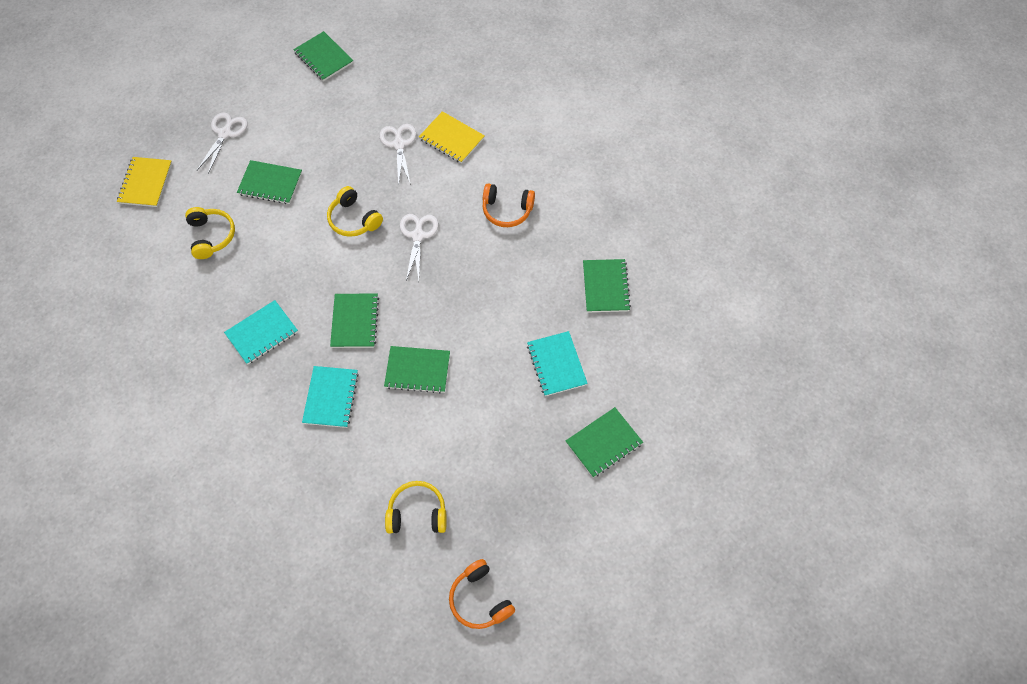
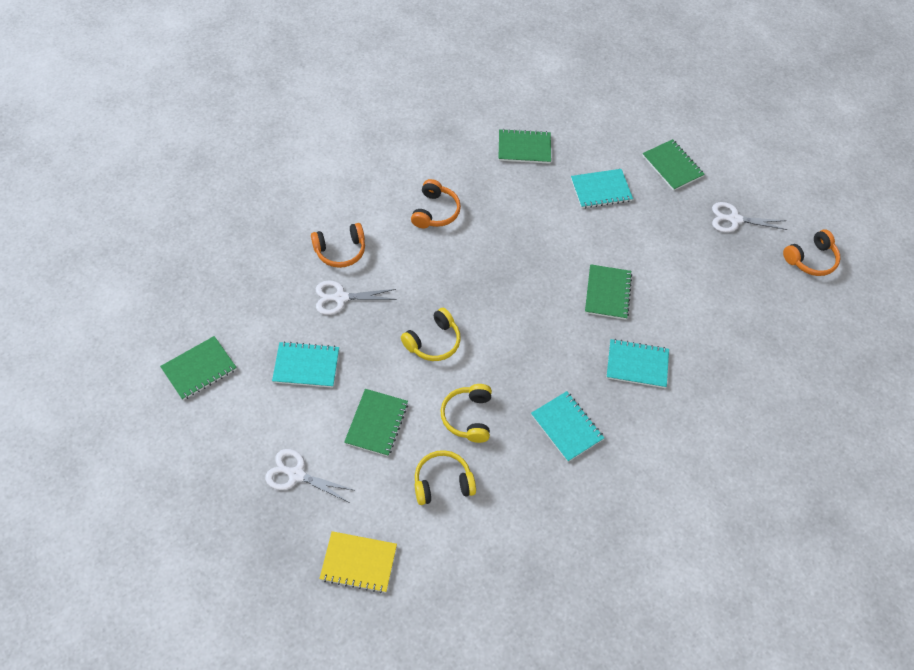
camera: 90 degrees left, 5 degrees down
(327, 128) = (306, 366): none -> turquoise notebook
(354, 321) = (555, 343): green notebook -> none
(417, 513) = (744, 299): yellow headphones -> yellow headphones (468, 417)
(418, 236) = (458, 286): white scissors -> white scissors (734, 219)
(451, 138) = (340, 251): yellow notebook -> orange headphones

